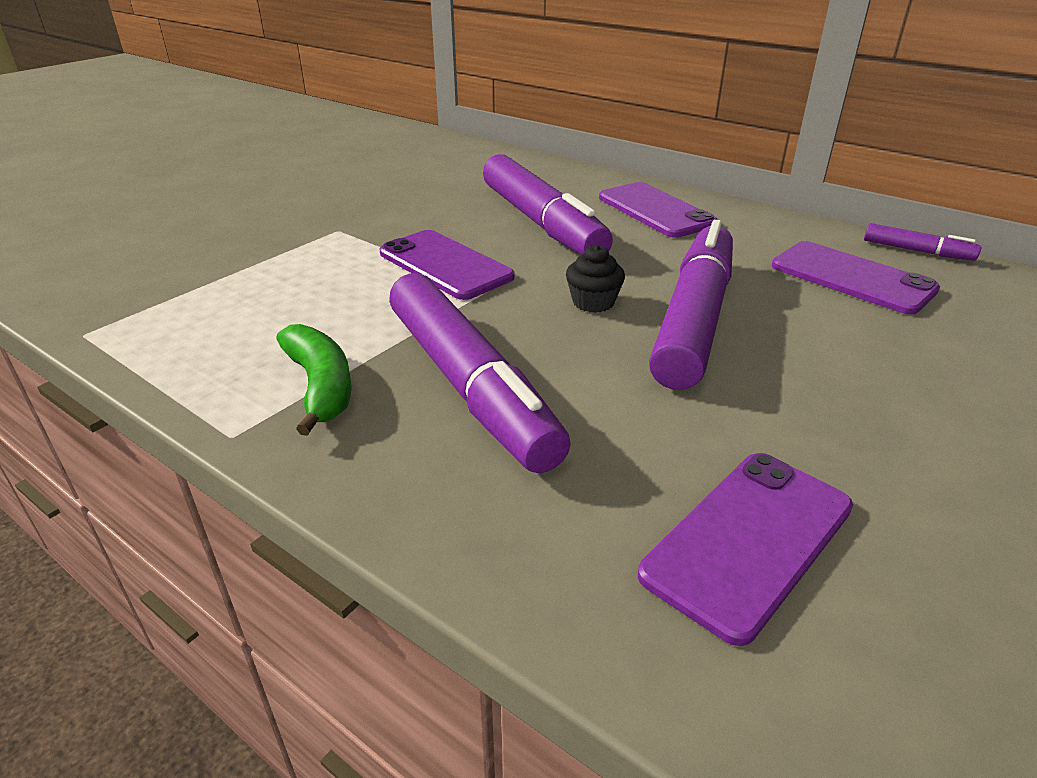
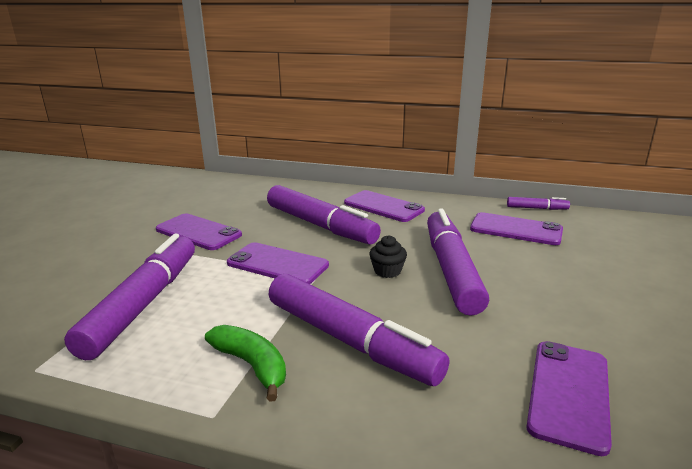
camera: 20 degrees left, 10 degrees down
(246, 283) = (143, 304): none -> purple marker
(373, 206) = (198, 232): none -> purple phone

